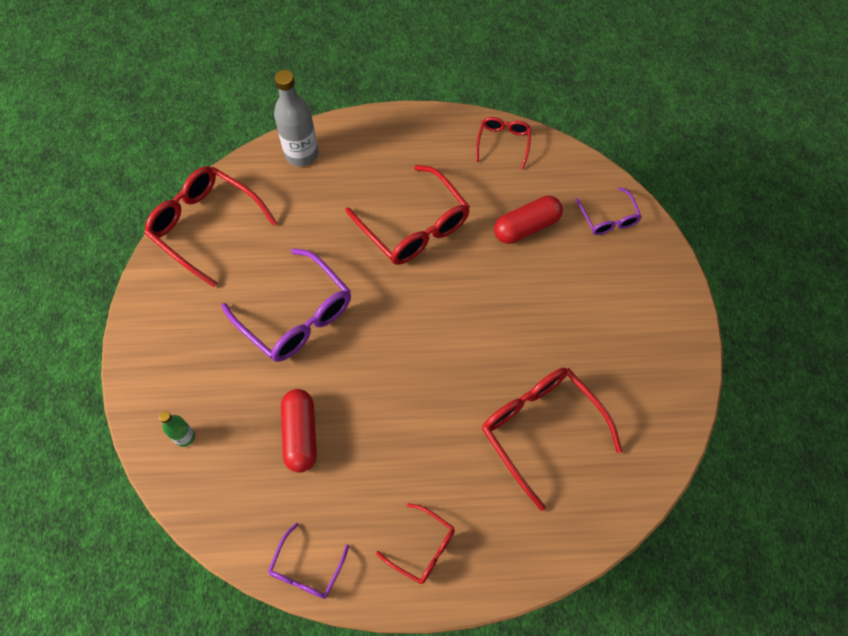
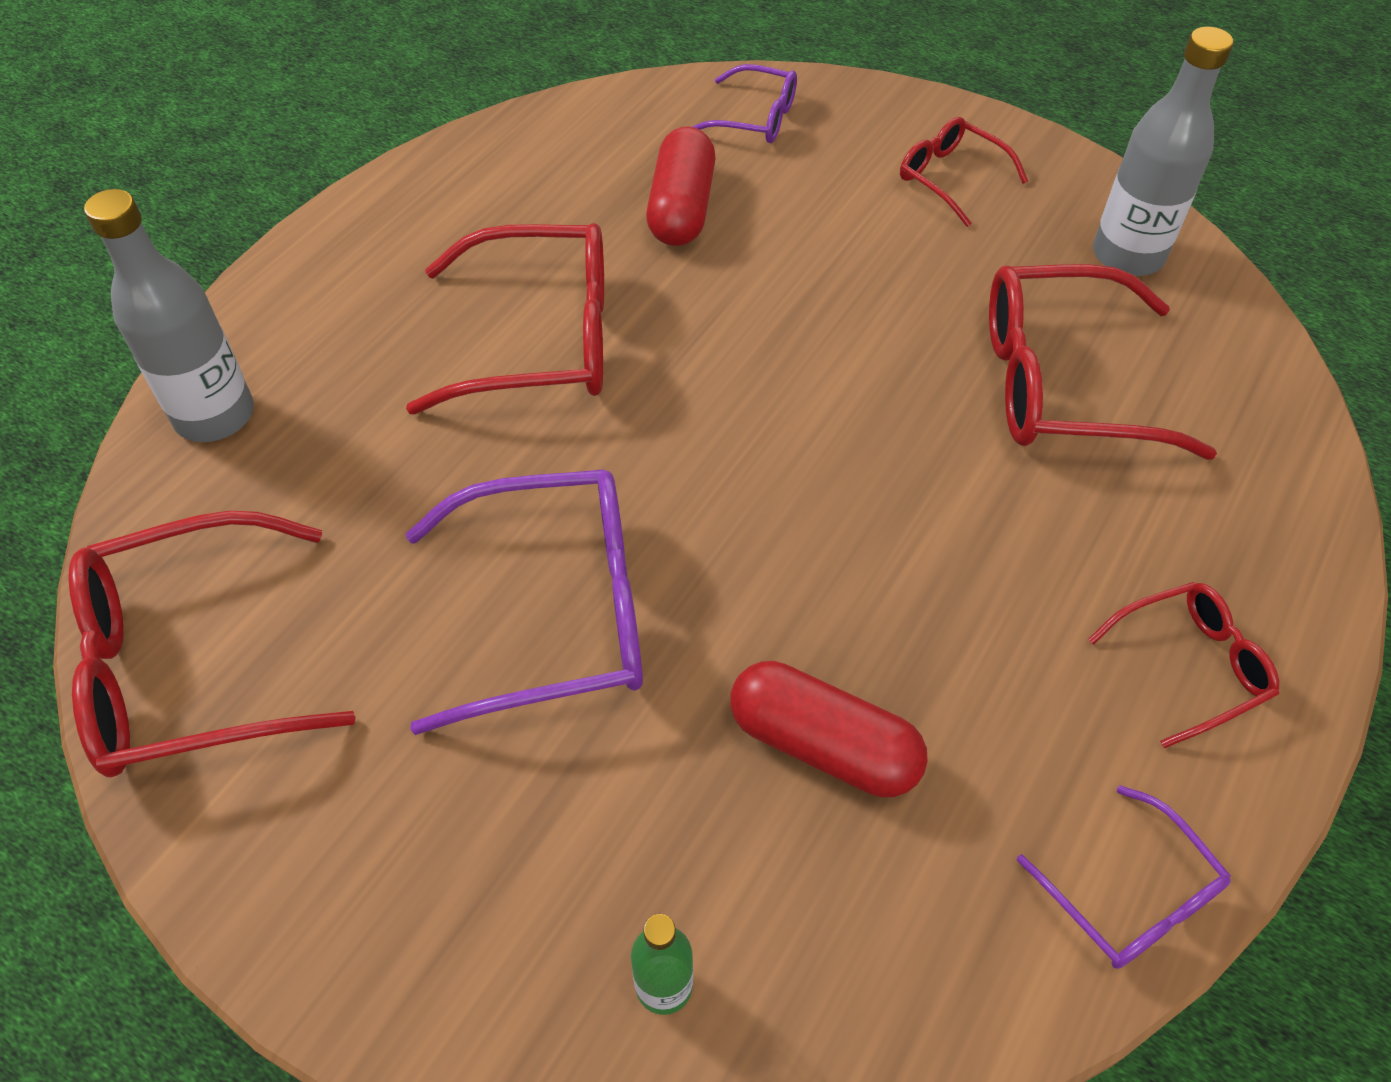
camera: 55 degrees left, 10 degrees down
(503, 143) = (501, 153): red glasses -> red glasses (950, 178)
(647, 419) = (1127, 255): none -> grey bottle

